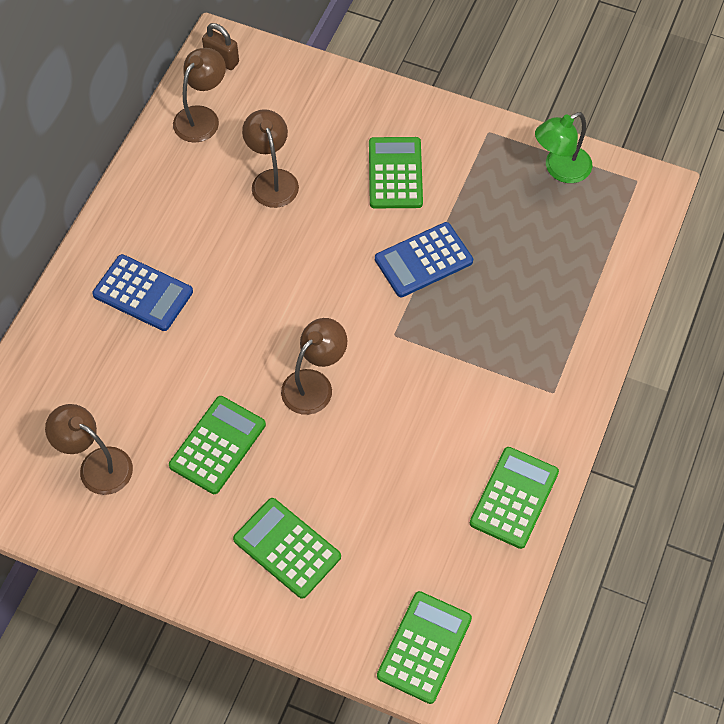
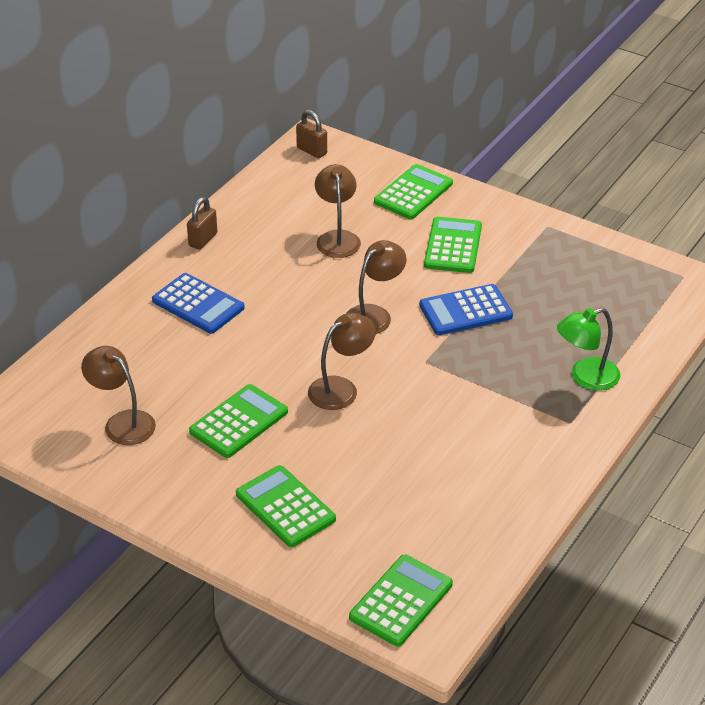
camera: 10 degrees right, 20 degrees down
(130, 203) = (203, 240): none -> brown padlock
(202, 117) = (283, 188): brown lamp -> brown lamp (374, 315)
(514, 498) = (515, 497): green calculator -> green calculator (413, 193)
(560, 169) = (610, 260): green lamp -> green lamp (586, 377)

